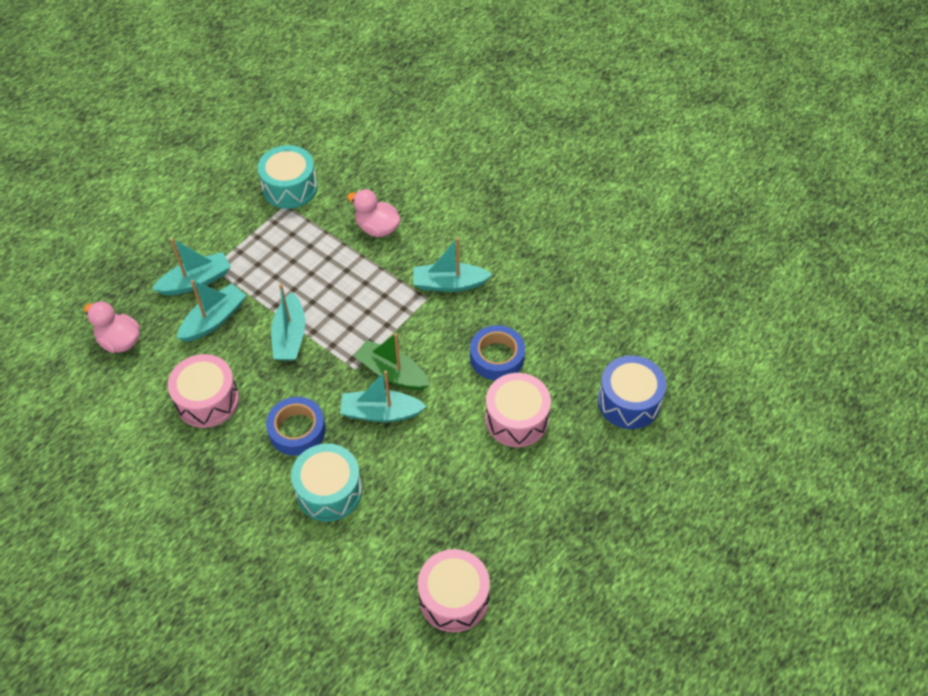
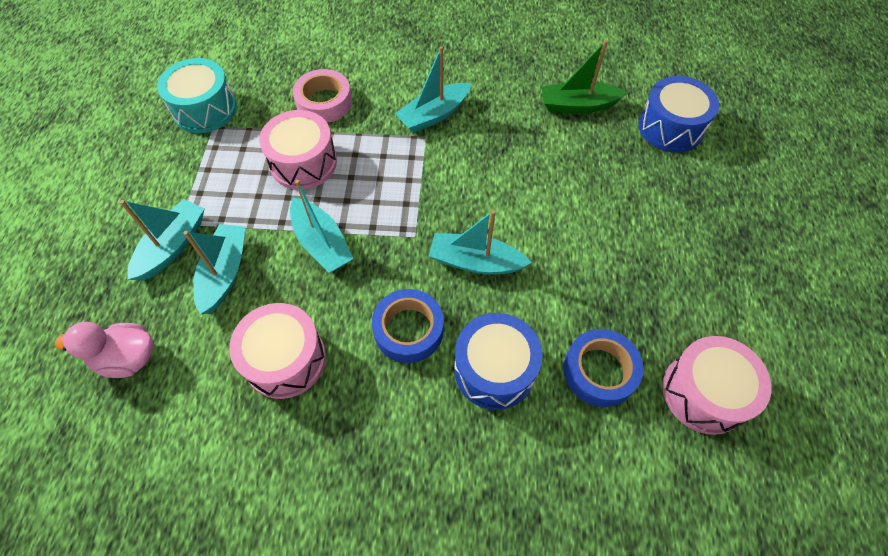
camera: 35 degrees left, 5 degrees up
(329, 491) = (494, 369): turquoise drum -> blue drum
(377, 228) = (324, 102): pink duck -> pink tape
(381, 412) = (475, 262): turquoise boat -> turquoise boat turned 45 degrees clockwise
(392, 373) = (452, 219): green boat -> green boat (578, 105)
(497, 357) = (532, 152): blue tape -> blue tape (599, 371)
(516, 419) = (599, 194): pink drum -> pink drum (303, 163)

